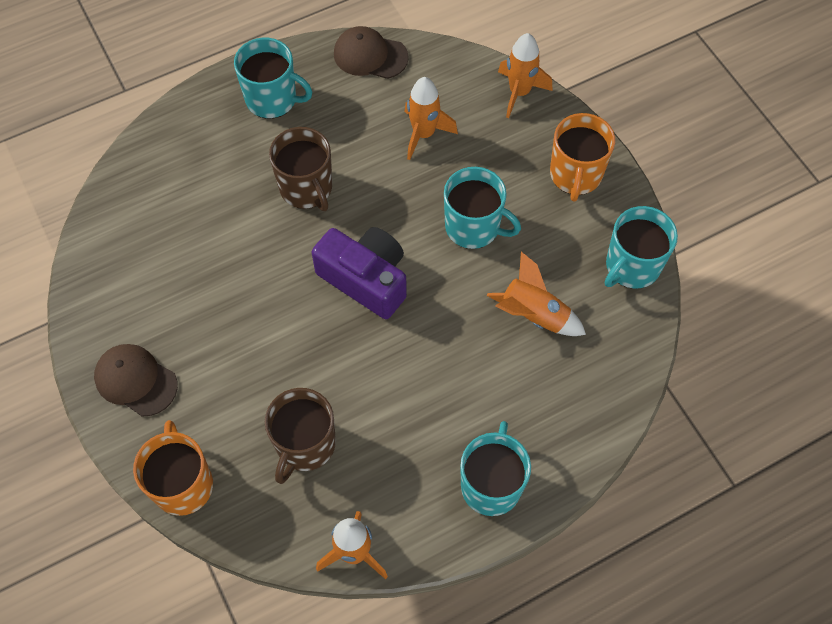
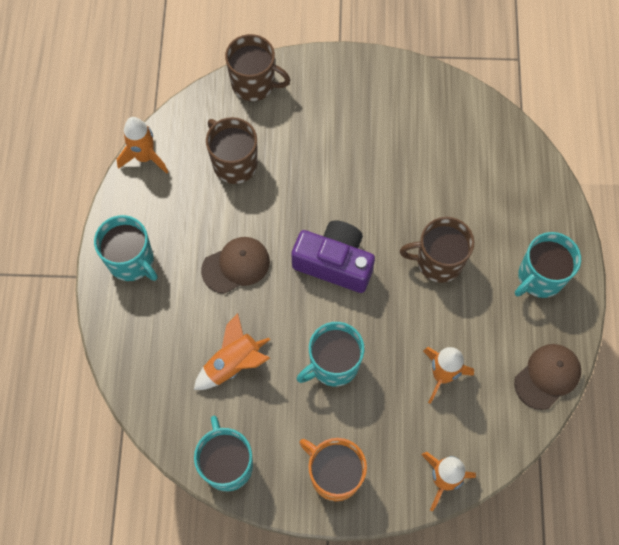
camera: 120 degrees right, 5 degrees up
(135, 380) = (344, 86): brown cap -> brown cap (236, 265)
(183, 484) = (254, 84): orange mug -> brown mug
(366, 279) = (334, 263): purple camera -> purple camera turned 135 degrees counterclockwise

